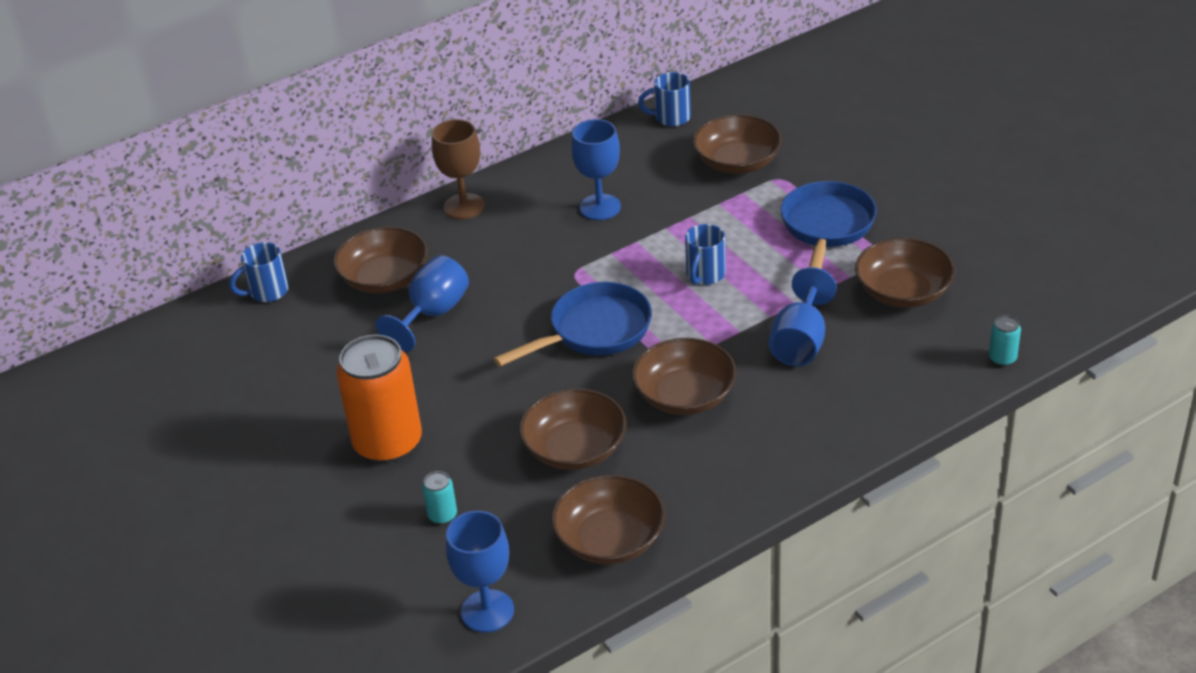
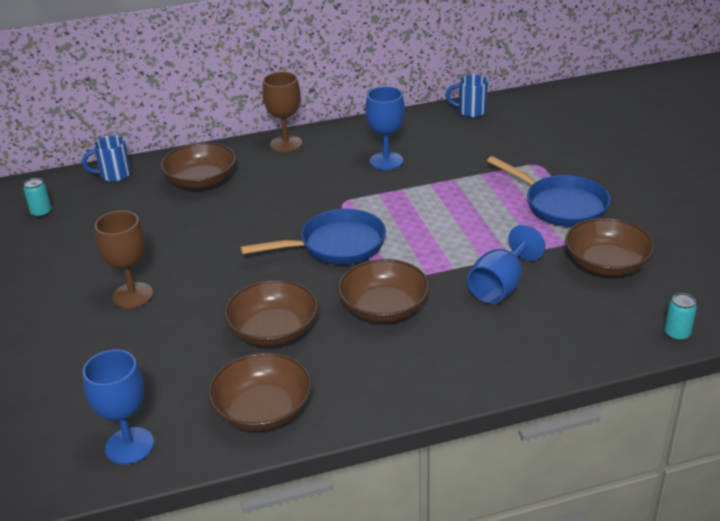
camera: 15 degrees right, 5 degrees down
(388, 443) = (133, 295): orange can -> brown goblet
(433, 314) = (221, 211): blue goblet -> none
(442, 515) = (140, 359): turquoise can -> turquoise can (41, 212)
(705, 275) = (444, 222): blue mug -> none
(737, 162) = (508, 148): brown bowl -> none
(826, 228) = (560, 205): blue pan -> blue pan turned 105 degrees clockwise

